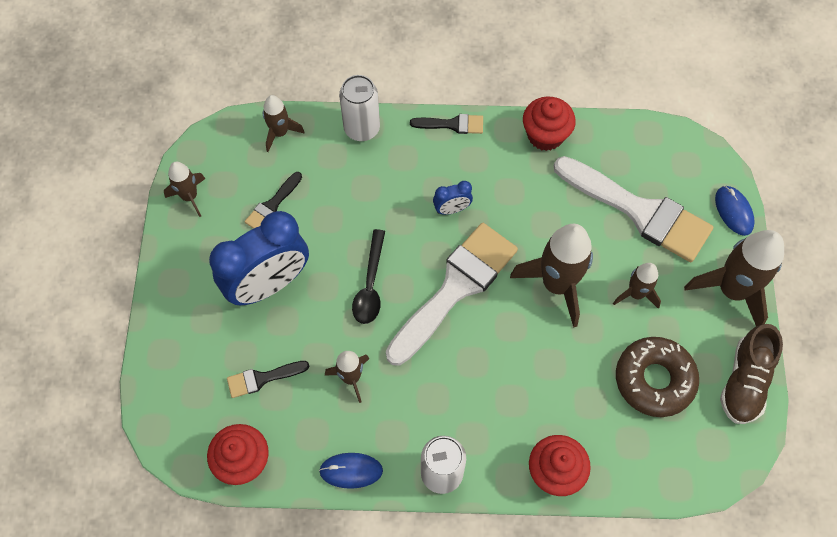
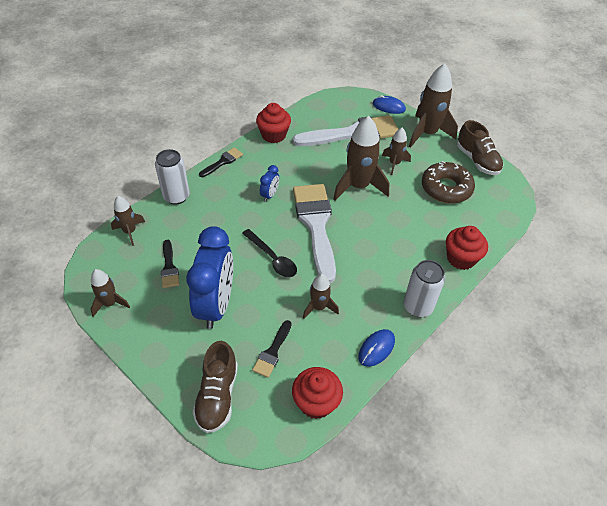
camera: 50 degrees left, 15 degrees down
(178, 371) = (217, 396): none -> brown shoe

